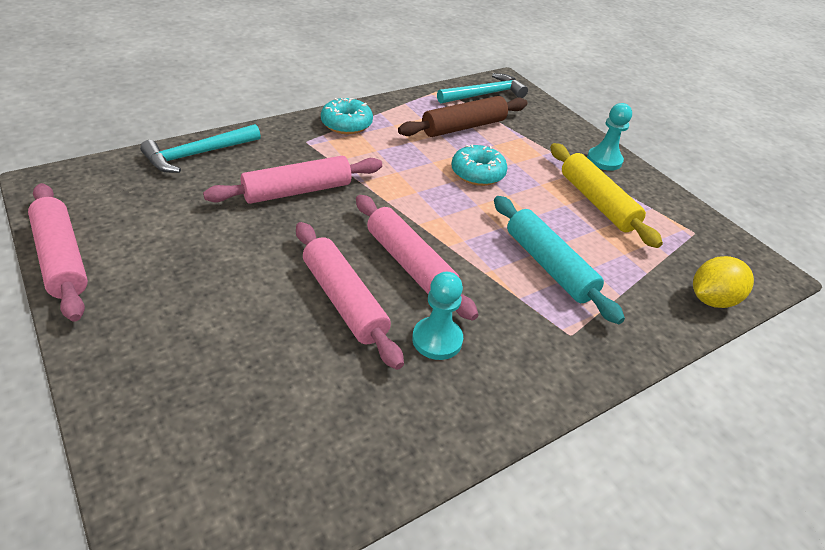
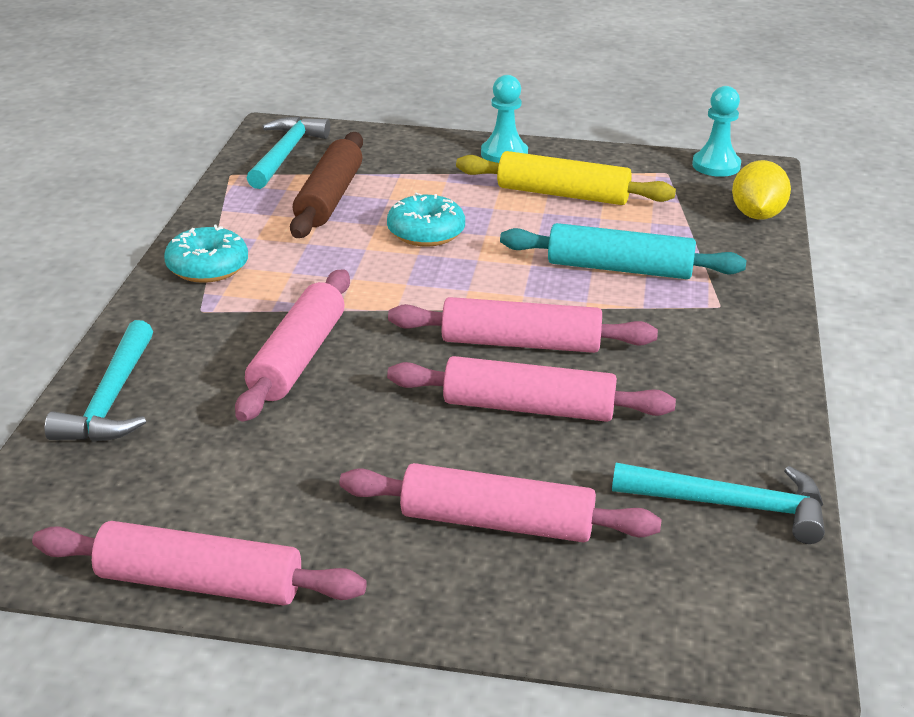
camera: 45 degrees left, 10 degrees down
(209, 345) = (497, 523): none -> pink rolling pin
(331, 458) = (731, 506): none -> turquoise hammer
(437, 340) = (647, 379): turquoise pawn -> turquoise pawn (716, 166)

